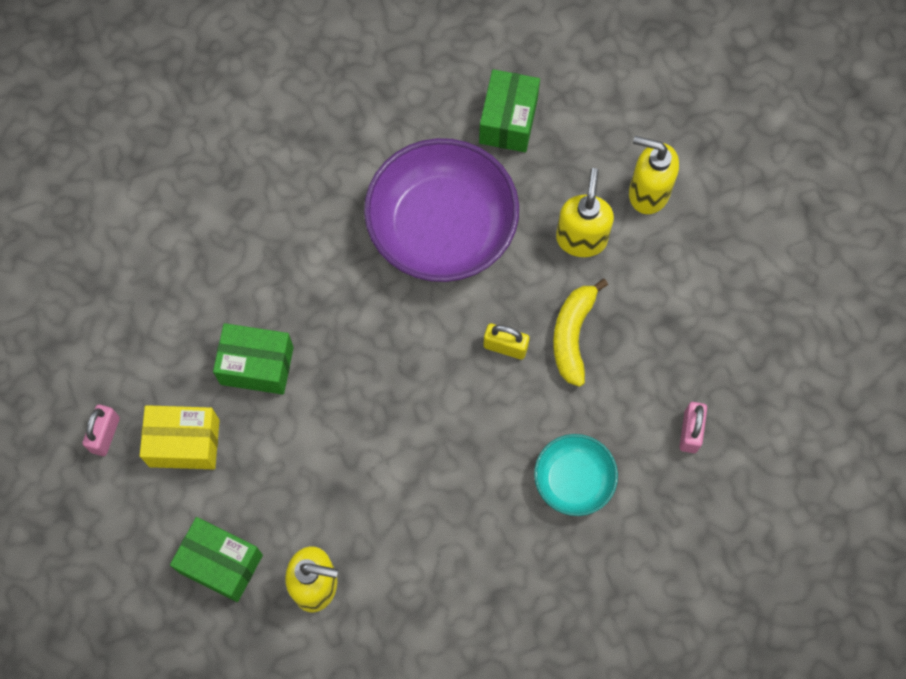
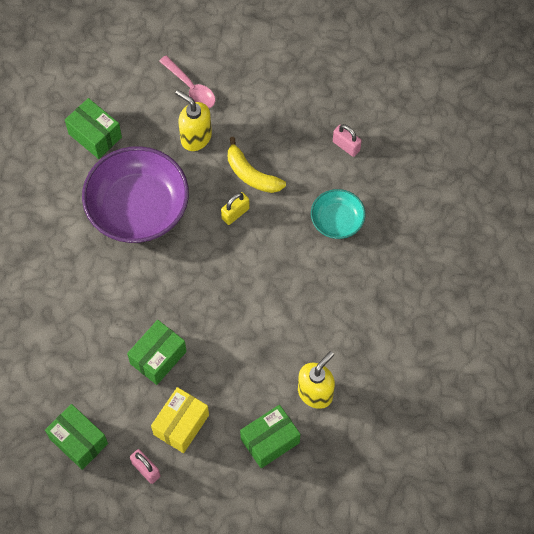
camera: 60 degrees left, 5 degrees down
(100, 336) = (79, 441): none -> green box
(648, 193) = (191, 88): yellow soap dispenser -> pink spoon

